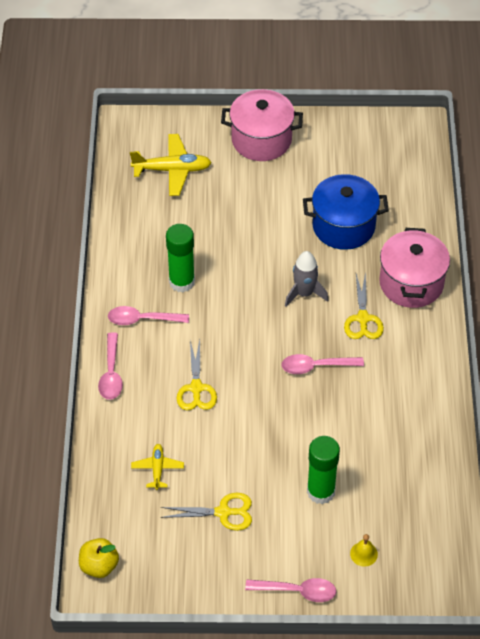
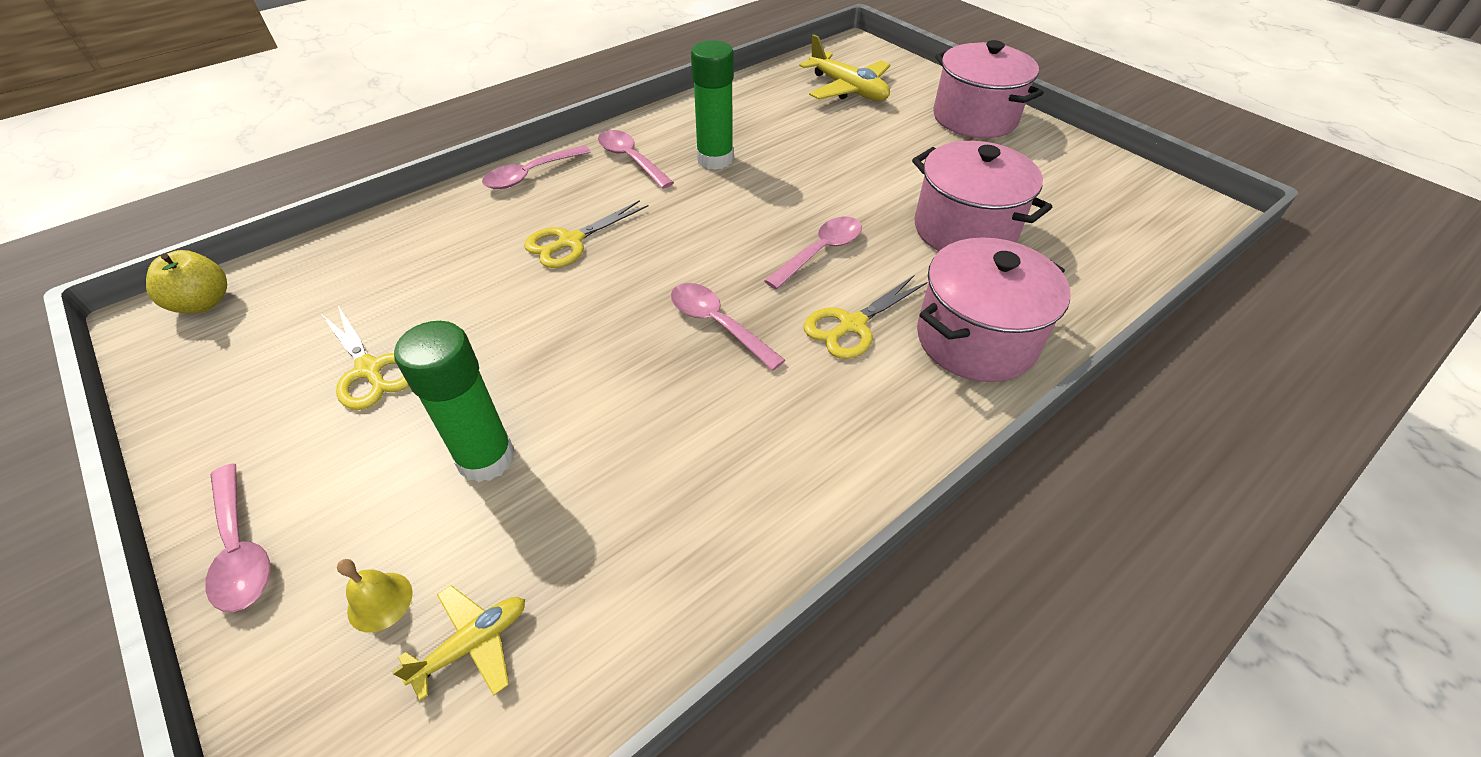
camera: 50 degrees right, 5 degrees down
(157, 469) = (409, 273): yellow plane -> yellow plane (473, 644)
(304, 293) = (820, 252): grey rocket -> pink spoon
(343, 226) = (964, 230): blue pot -> pink pot

